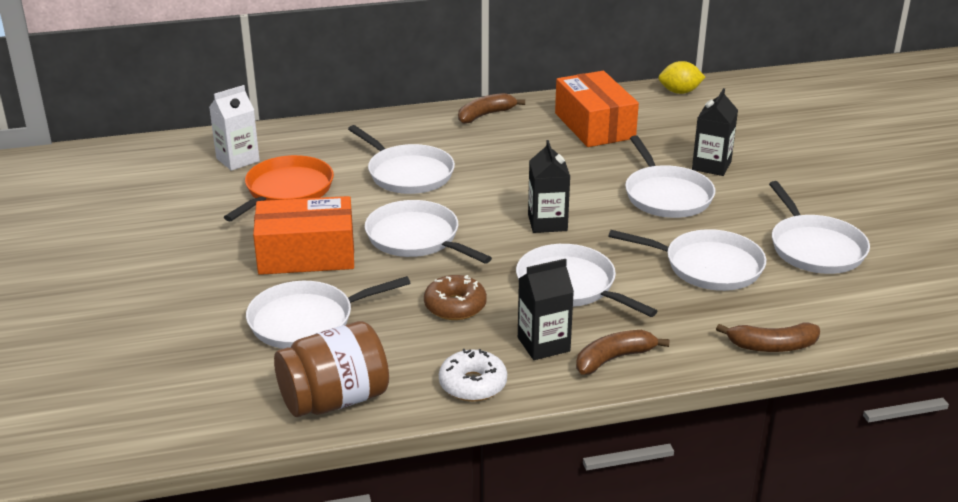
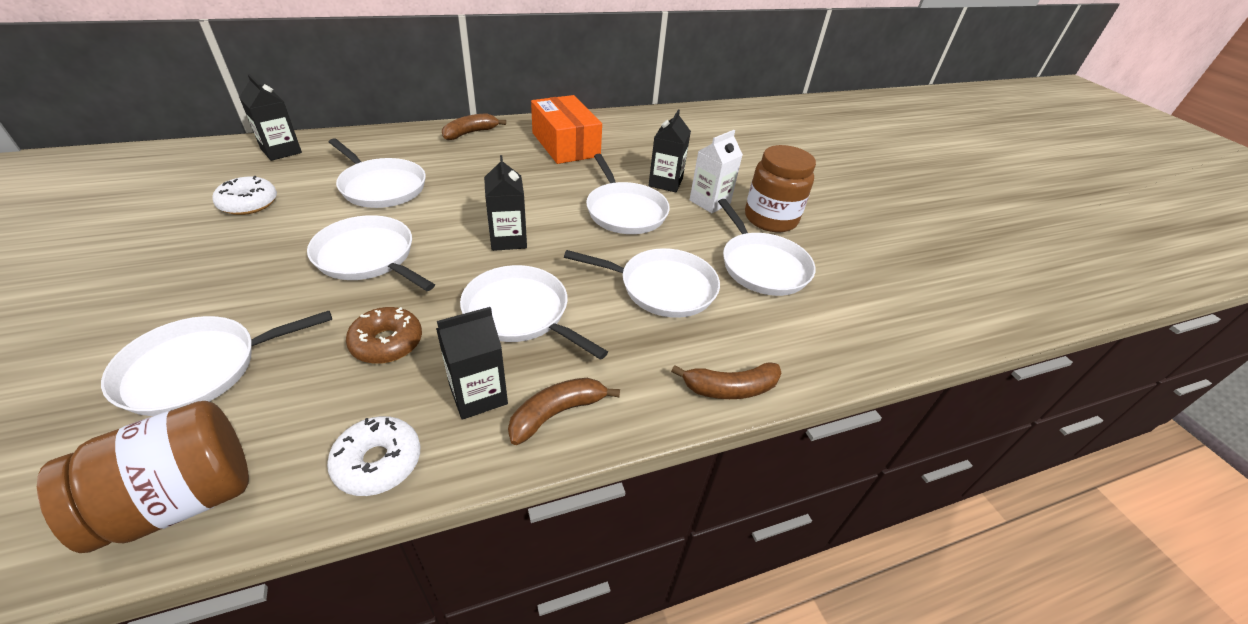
camera: 10 degrees left, 10 degrees up
(237, 160) = (212, 170): white carton -> white carton (709, 202)
(286, 190) = (249, 203): orange pan -> white donut
(295, 139) = (281, 151): none -> black carton
(306, 254) = (238, 277): orange box -> none
(679, 92) = (639, 118): yellow lemon -> none
(830, 202) = (770, 219): none -> brown jar

